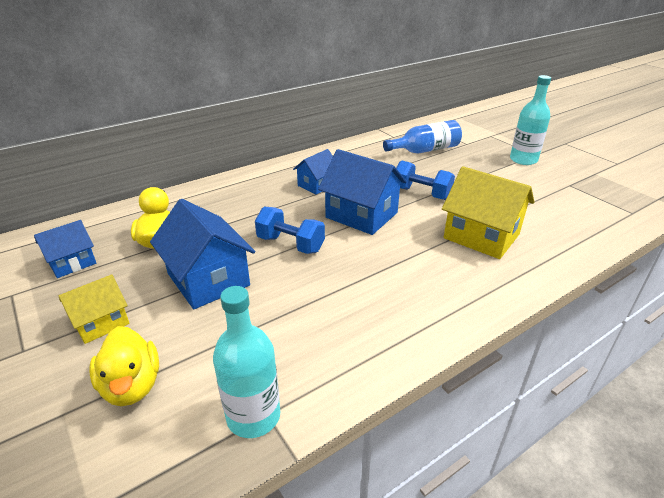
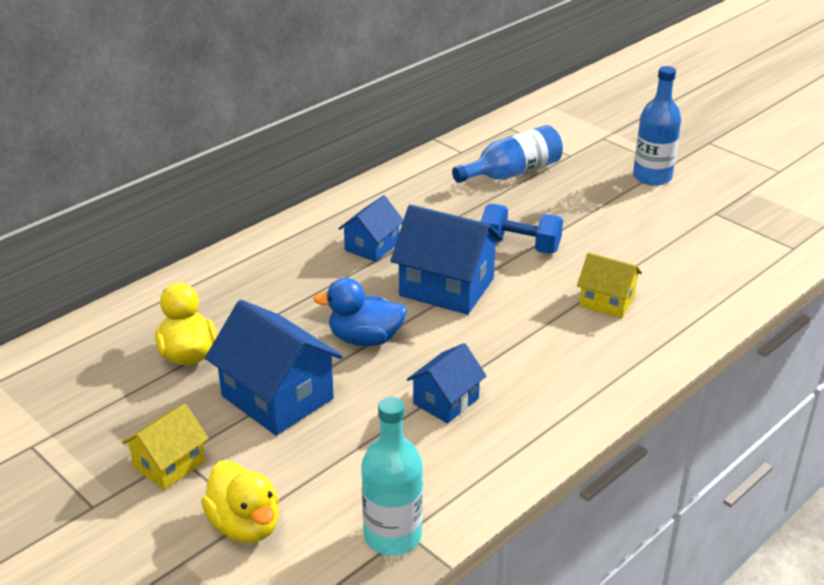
camera: 10 degrees left, 0 degrees up
(72, 262) = (85, 396): blue house -> blue house (446, 401)
(290, 244) = (365, 339): blue dumbbell -> blue duck
(481, 236) = (606, 301): yellow house -> yellow house, size x0.59
(523, 160) = (652, 177): turquoise bottle -> blue bottle

